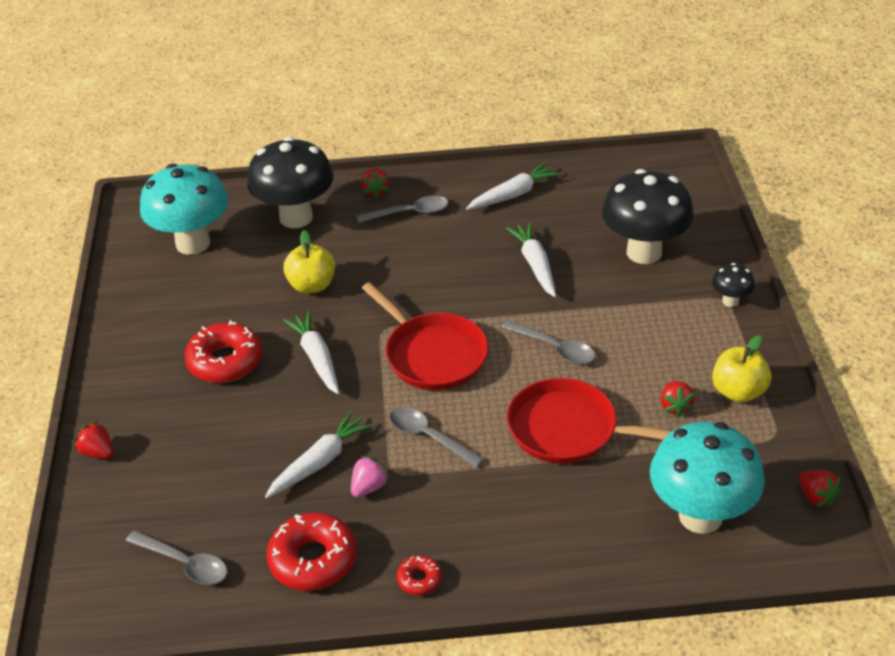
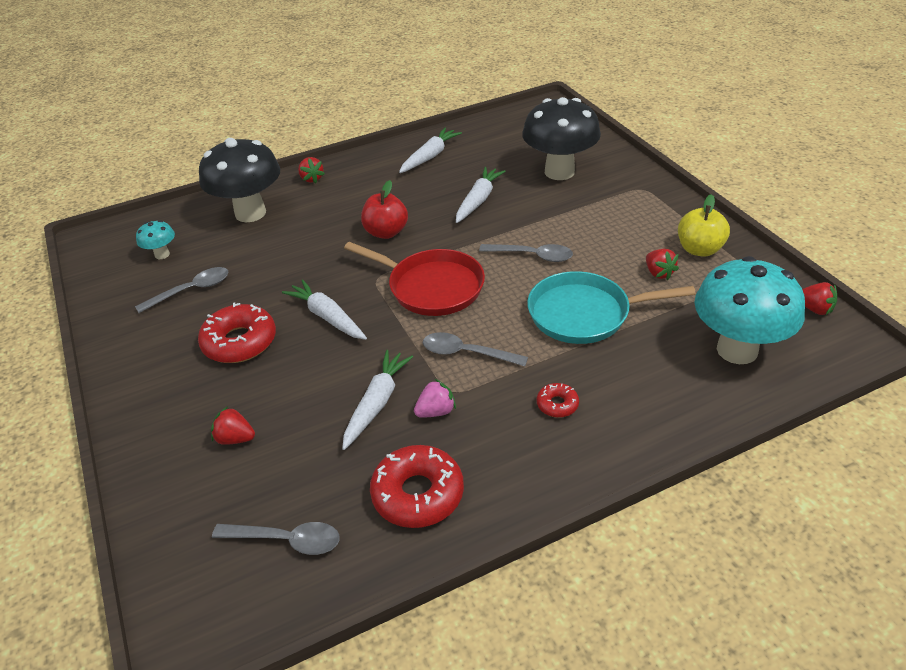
camera: 20 degrees left, 0 degrees up
(98, 452) = (143, 460): red strawberry -> red strawberry (235, 438)
(193, 243) = (162, 254): turquoise mushroom -> turquoise mushroom, size x0.45
(312, 285) = (292, 261): yellow apple -> none
(369, 487) = (436, 411): pink strawberry -> pink strawberry turned 45 degrees clockwise
(409, 213) = (350, 188): grey spoon -> grey spoon (191, 290)
(419, 278) = (386, 232): none -> red apple
(419, 579) = (531, 479): red donut -> red donut (557, 404)
(535, 265) = (478, 200): white carrot -> white carrot turned 60 degrees clockwise
(568, 429) = (584, 314): red pan -> turquoise pan
(730, 301) = (648, 189): black mushroom -> none

